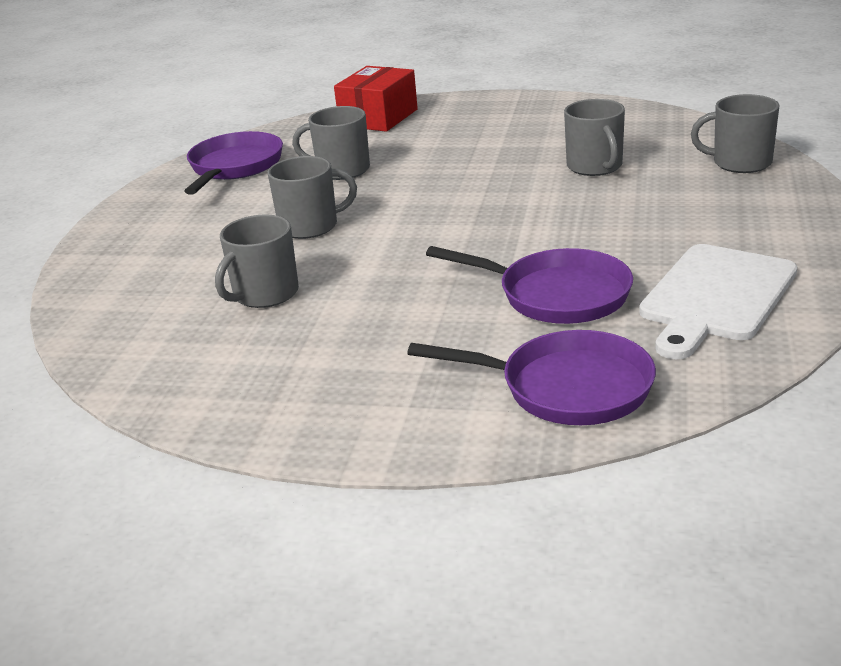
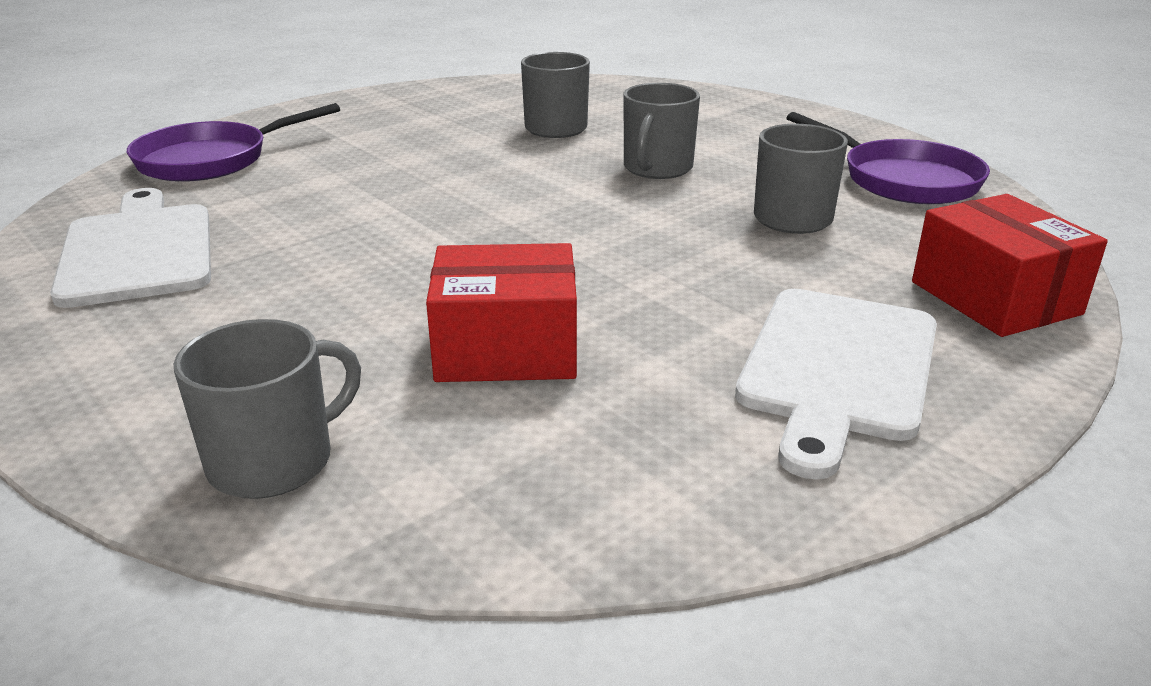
camera: 125 degrees right, 0 degrees up
(493, 121) = (837, 368): none -> white cutting board
(556, 295) = (307, 201): purple pan -> none
(595, 167) = (506, 349): grey mug -> red box

